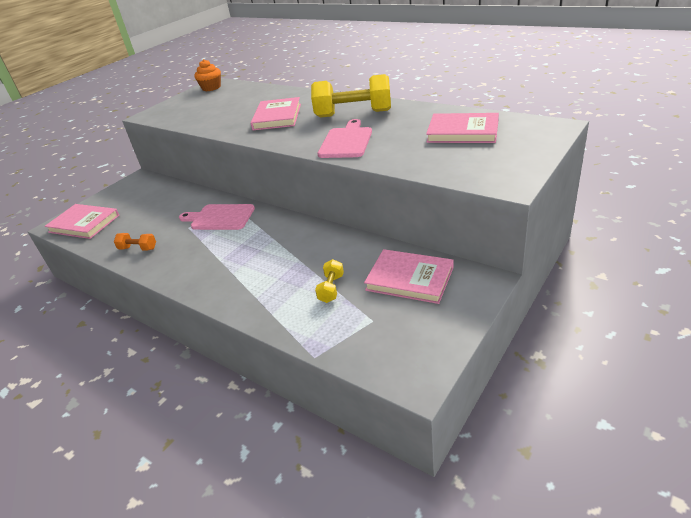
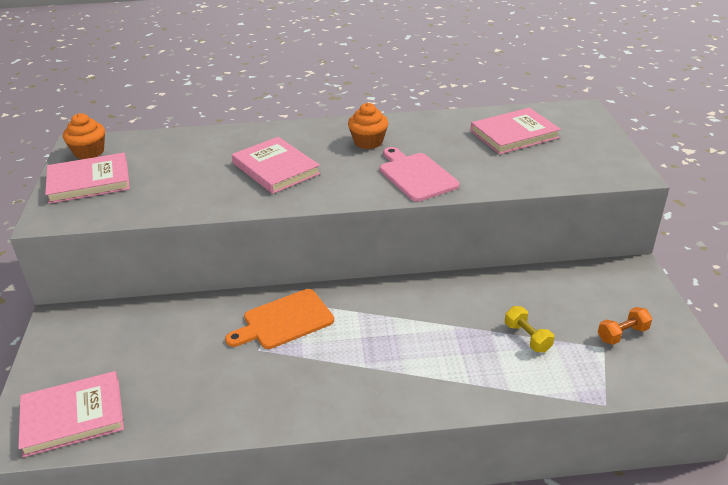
camera: 45 degrees left, 0 degrees up
(138, 248) = (228, 405): orange dumbbell -> orange dumbbell (622, 334)
(220, 217) = (284, 321): pink cutting board -> orange cutting board
(353, 114) = (368, 142): yellow dumbbell -> orange cupcake
(409, 279) = (579, 296): pink book -> pink book (89, 181)

